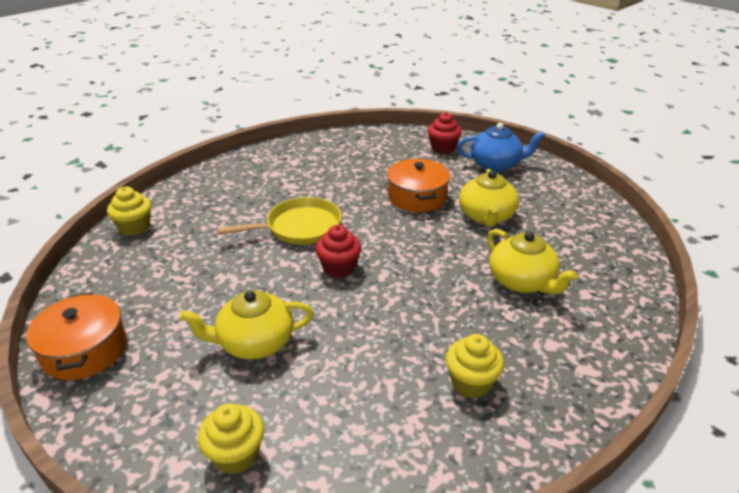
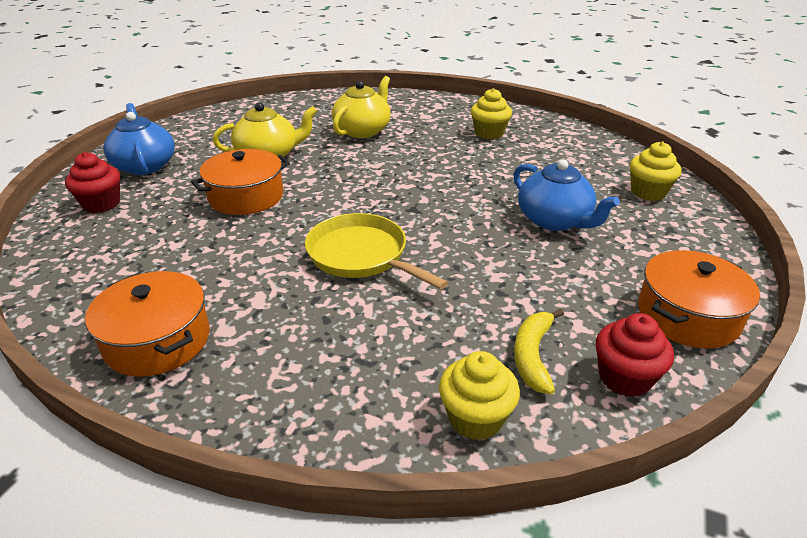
camera: 115 degrees left, 0 degrees up
(144, 261) = (533, 356): none -> yellow banana
(255, 342) = (554, 220): yellow teapot -> blue teapot
(285, 157) = (157, 340): none -> orange pot
(339, 268) = (415, 209): red cupcake -> red cupcake (624, 378)

